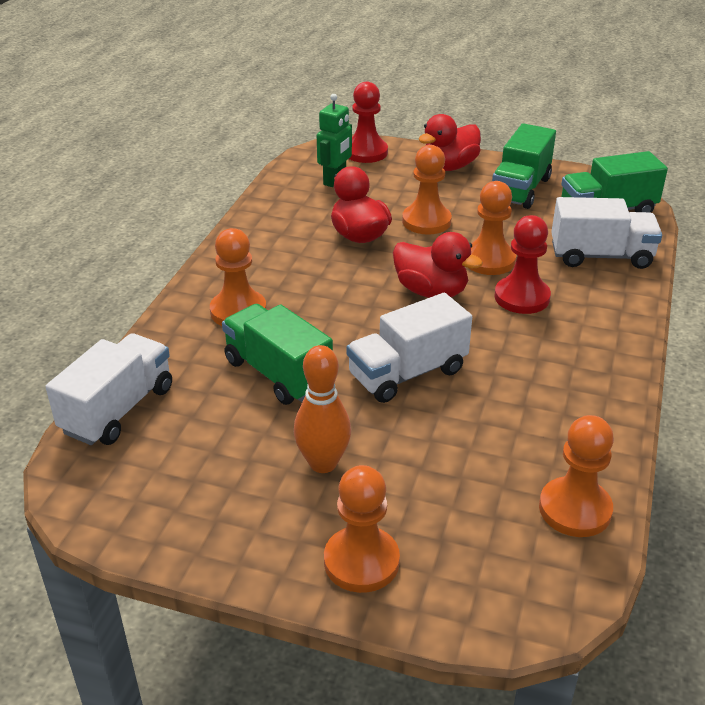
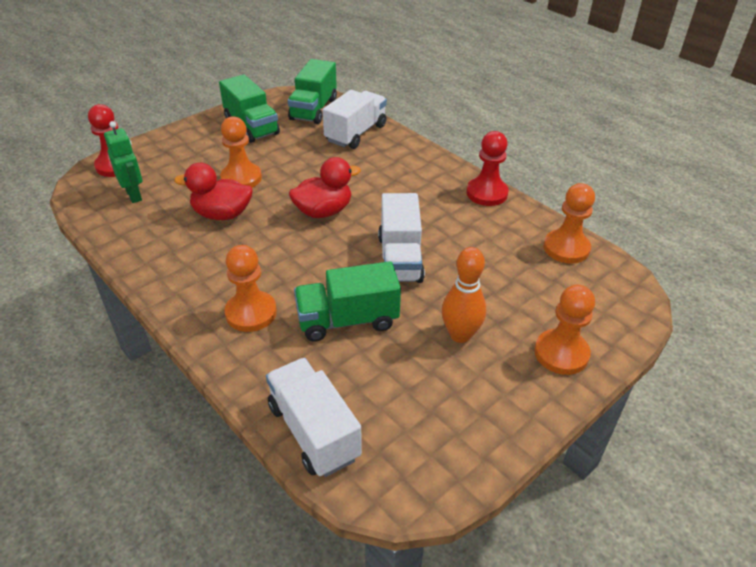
camera: 60 degrees left, 5 degrees up
(449, 167) = (187, 140): red duck -> none
(489, 260) = (315, 174): orange pawn -> none
(522, 297) = (366, 179): red pawn -> red pawn (487, 193)

